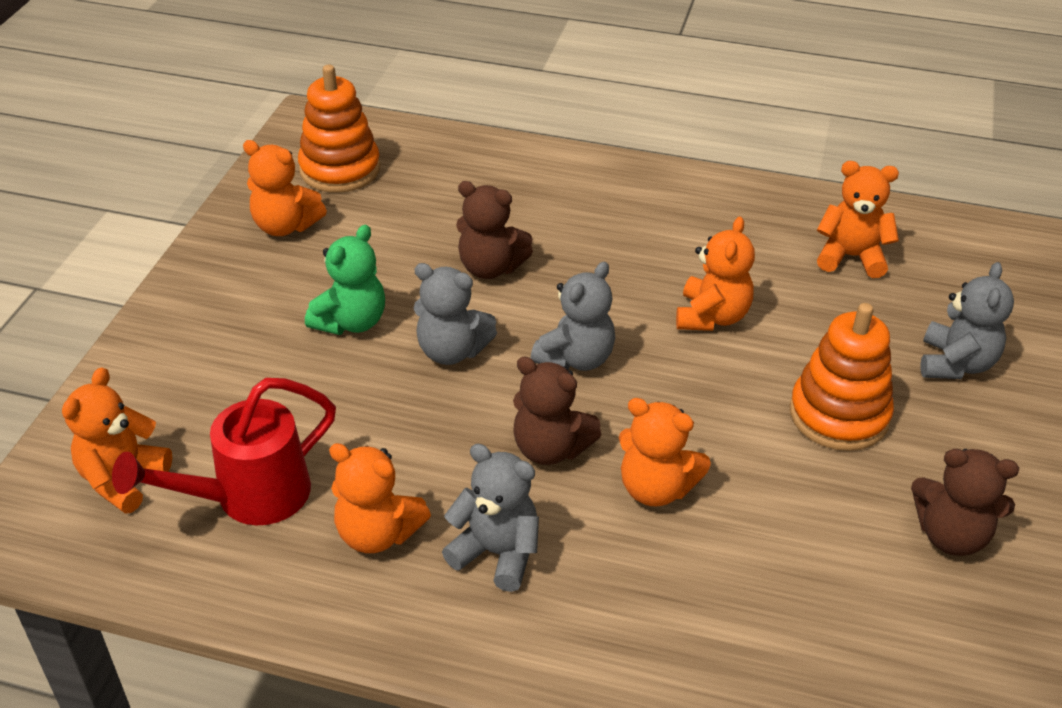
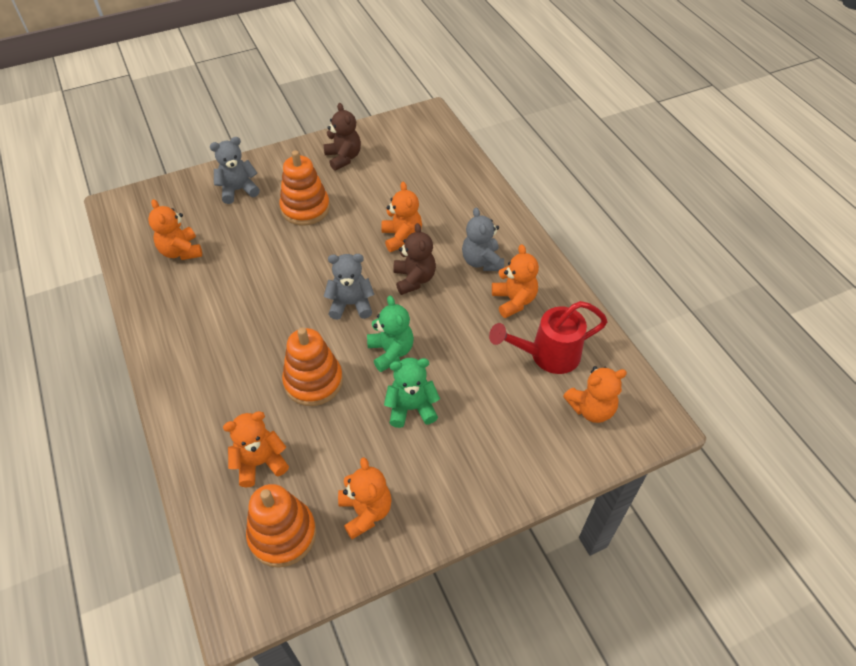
camera: 130 degrees left, 10 degrees up
(248, 497) = (547, 355): red watering can -> red watering can turned 150 degrees clockwise
(452, 351) = (391, 352): grey teddy bear -> green teddy bear
(490, 268) = (313, 381): brown teddy bear -> orange stacking toy
(712, 317) = (275, 275): orange teddy bear -> orange teddy bear (260, 462)

